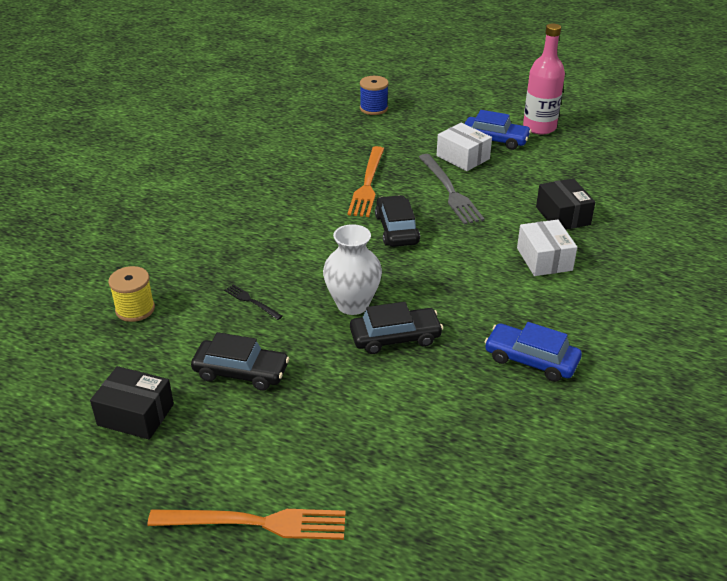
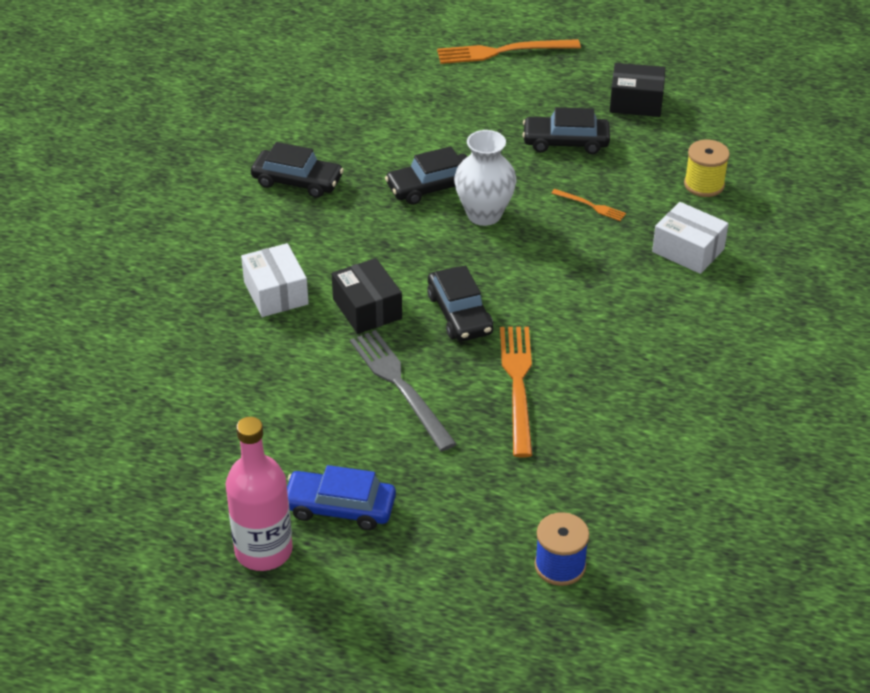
camera: 170 degrees right, 5 degrees up
(251, 301) = (590, 206): black fork -> orange fork
(463, 157) = (388, 457): white box -> white box (688, 250)
(531, 360) = (297, 181): blue car -> black car
(563, 216) = (246, 361): black box -> black box (367, 309)

